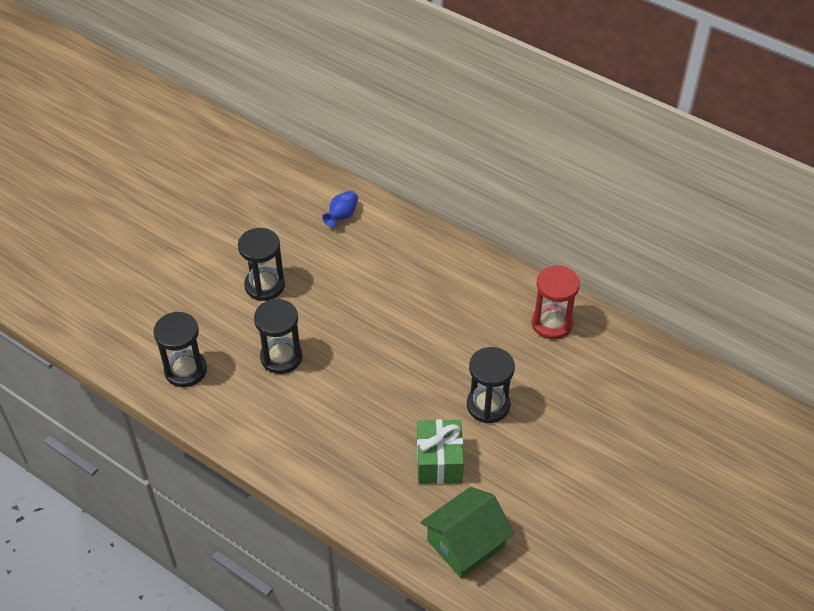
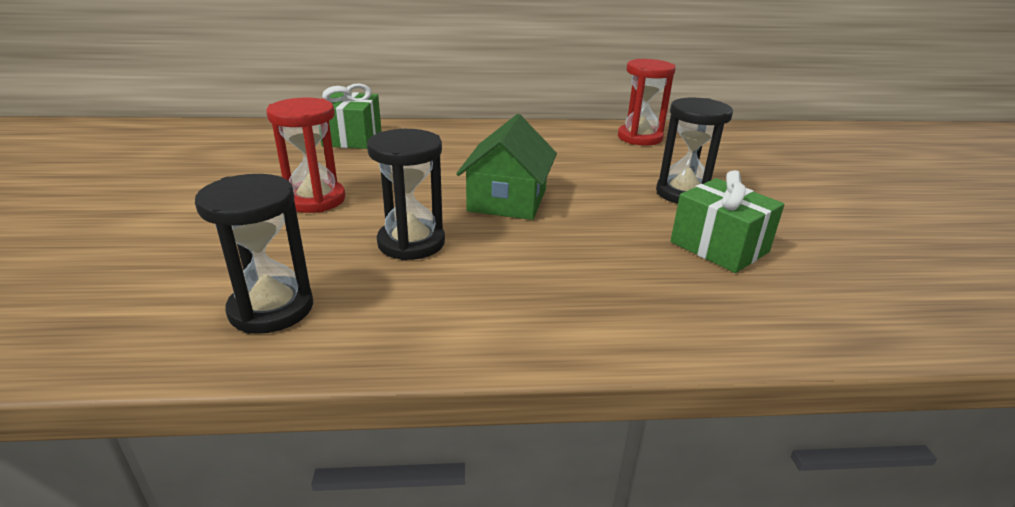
camera: 40 degrees left, 20 degrees down
(264, 285) = (315, 200): black hourglass -> red hourglass
(342, 216) = (352, 138): blue vase -> green gift
(466, 543) = (872, 296): green house -> green house (507, 200)

